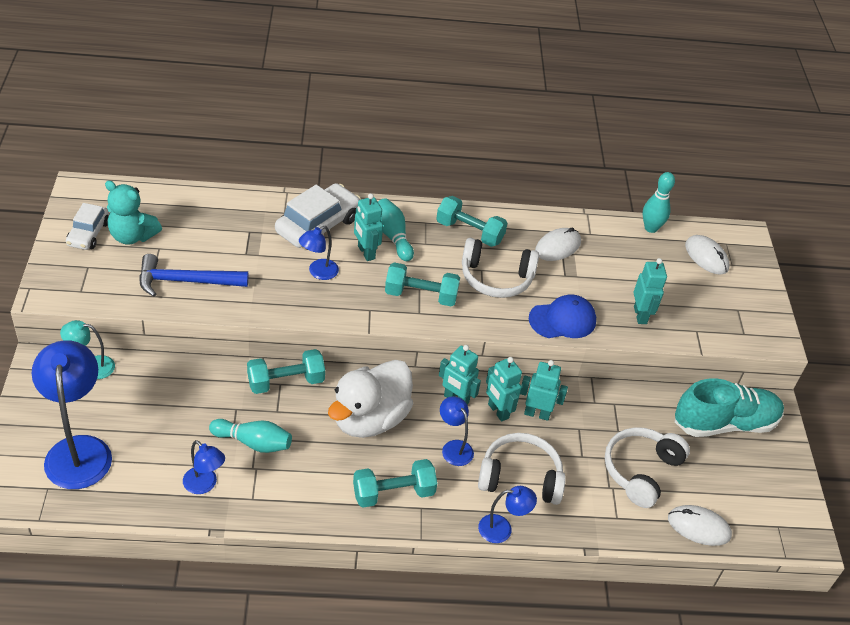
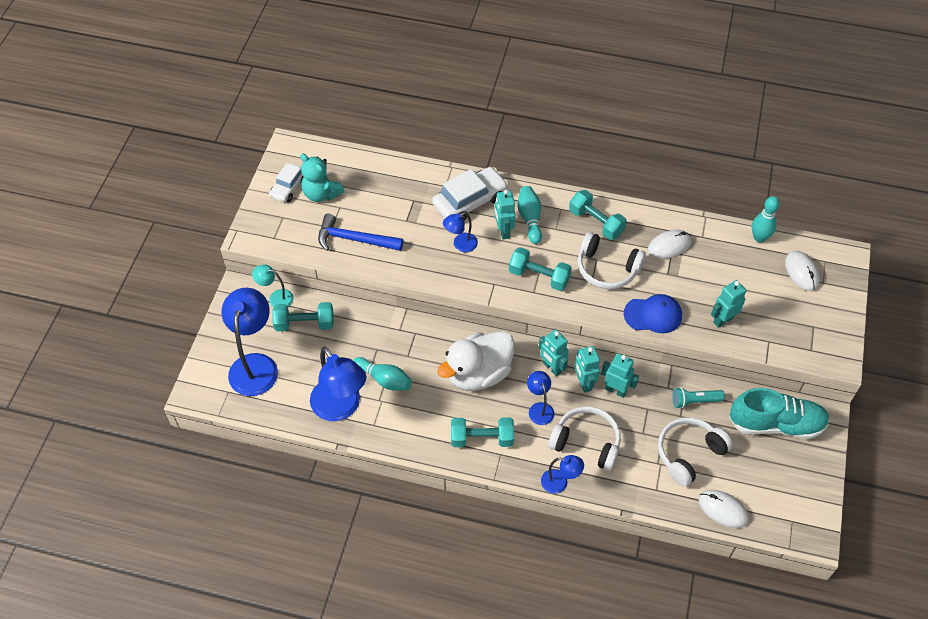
camera: 20 degrees right, 10 degrees up
(204, 485) = (340, 408): blue lamp -> blue lamp, size x1.97
(286, 382) = (420, 332): turquoise dumbbell -> turquoise dumbbell (304, 324)
(629, 412) = (694, 401): none -> turquoise flashlight
(640, 315) = (723, 320): turquoise robot -> turquoise robot turned 135 degrees counterclockwise

